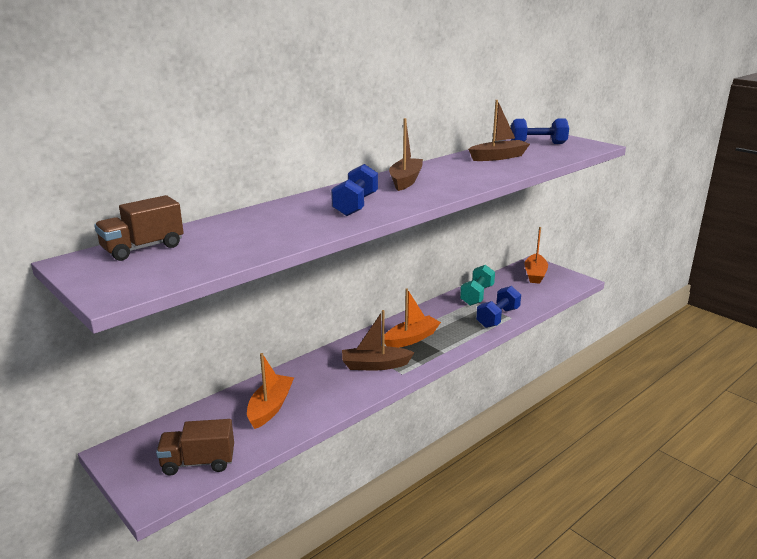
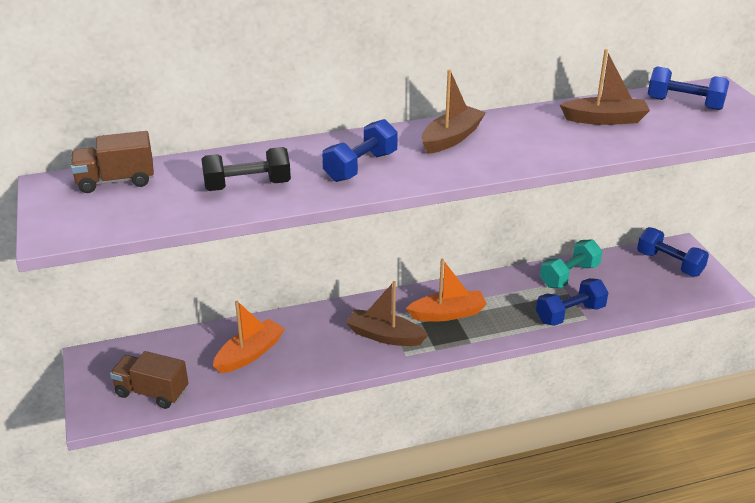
camera: 25 degrees right, 10 degrees up
(273, 231) = (247, 186): none -> black dumbbell
(535, 274) = (669, 264): orange boat -> blue dumbbell

